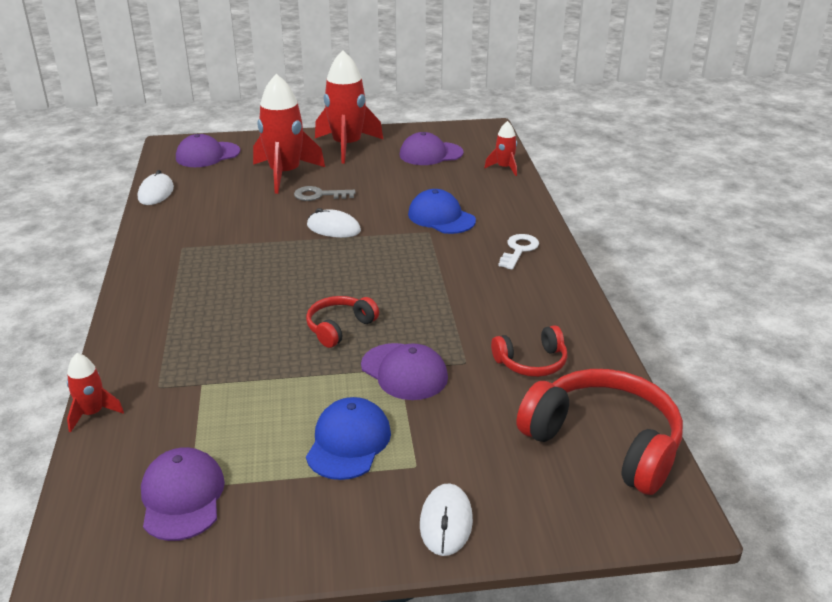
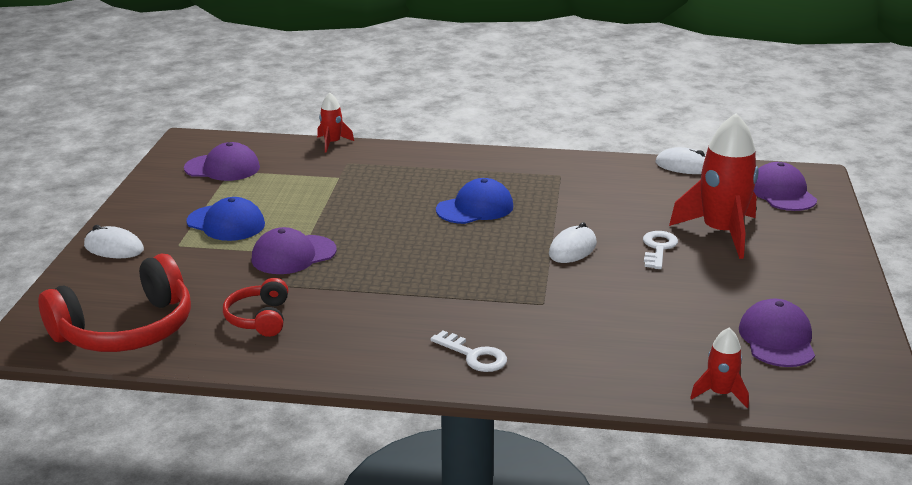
camera: 105 degrees right, 5 degrees down
(319, 195) = (658, 248): grey key -> white key
(339, 327) = (380, 234): red headphones -> none
(347, 146) = (807, 280): red rocket -> none
(441, 217) = (577, 317): blue cap -> blue cap (475, 208)

